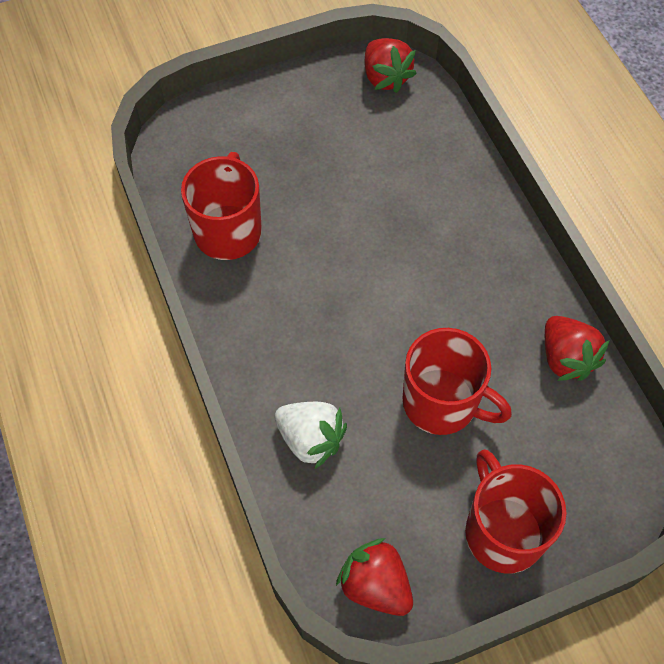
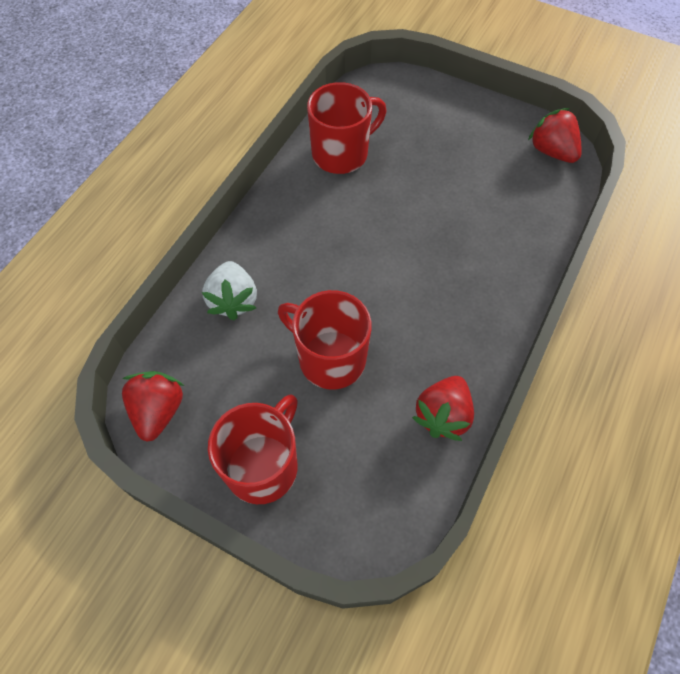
camera: 50 degrees right, 0 degrees up
(385, 78) = (551, 151): red strawberry -> red strawberry turned 120 degrees clockwise
(442, 403) = (330, 358): red mug -> red mug turned 135 degrees clockwise

